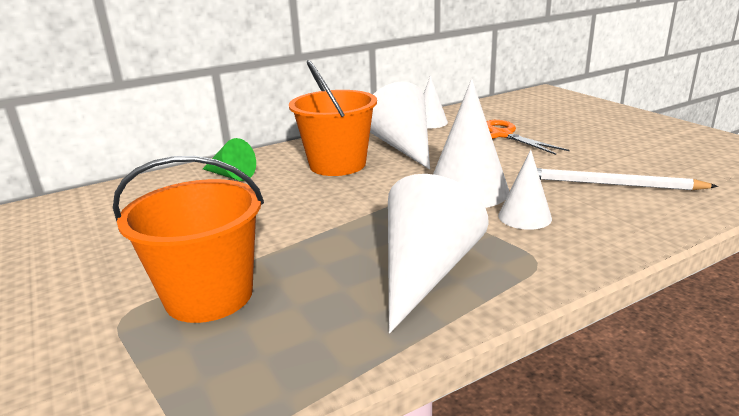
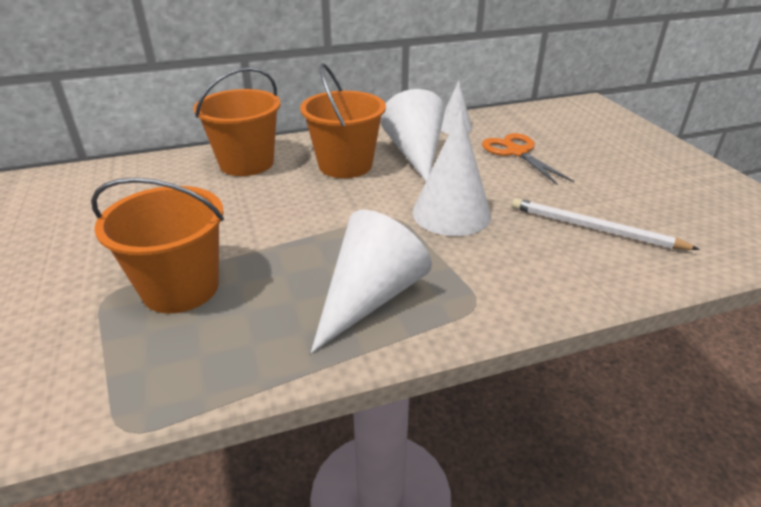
camera: 10 degrees right, 10 degrees up
(231, 175) = (246, 163): green cone -> orange bucket
(524, 217) = (490, 252): white cone -> none

